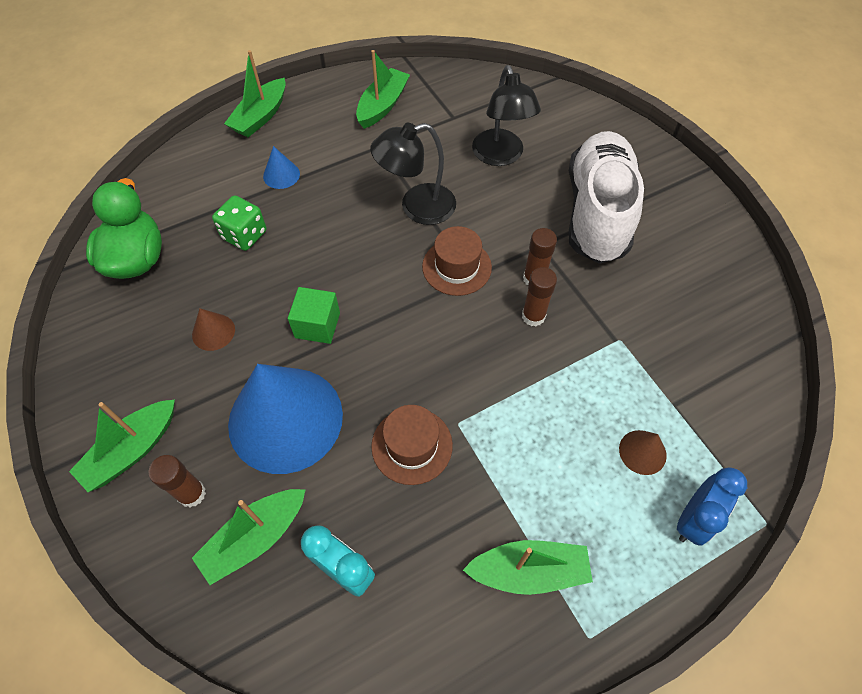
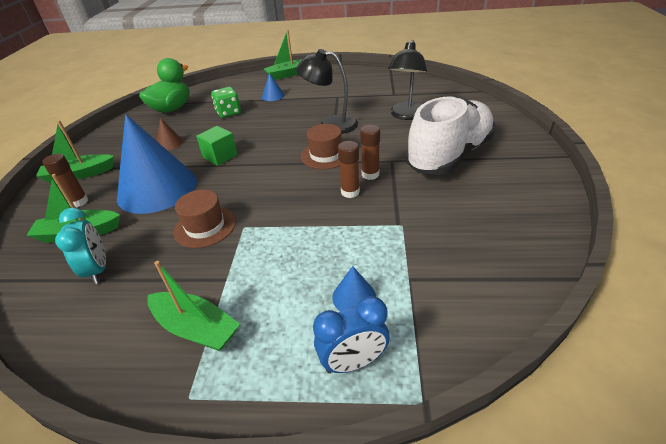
camera: 35 degrees right, 20 degrees down
(382, 105) = (356, 82): green boat -> none
(642, 452) = (354, 297): brown cone -> blue cone

